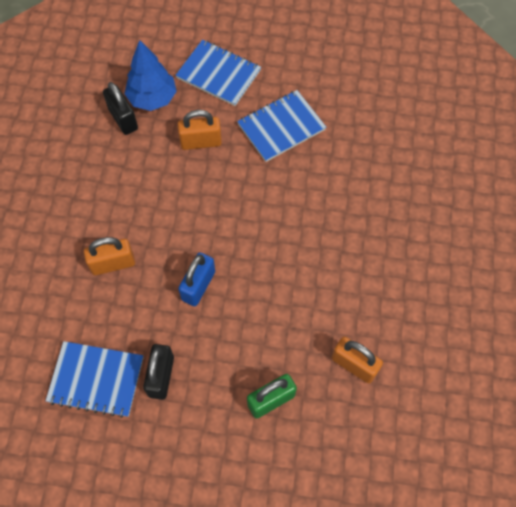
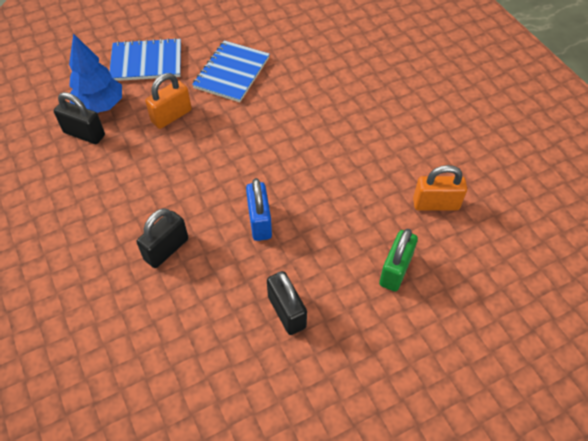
camera: 35 degrees left, 10 degrees down
(96, 379) = (228, 353): blue notebook -> none
(113, 264) = (166, 249): orange padlock -> black padlock

